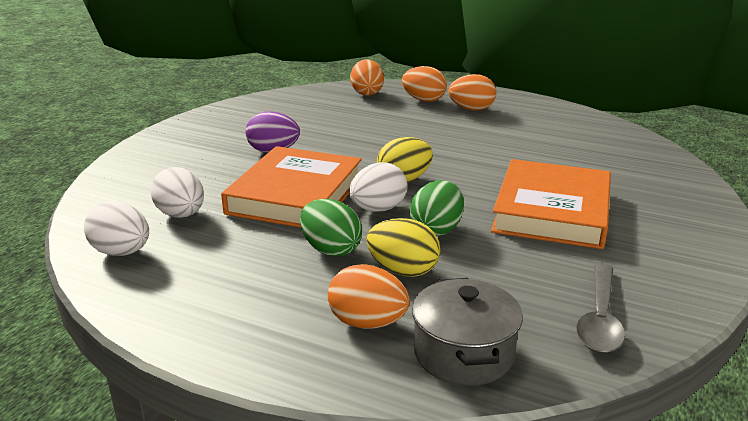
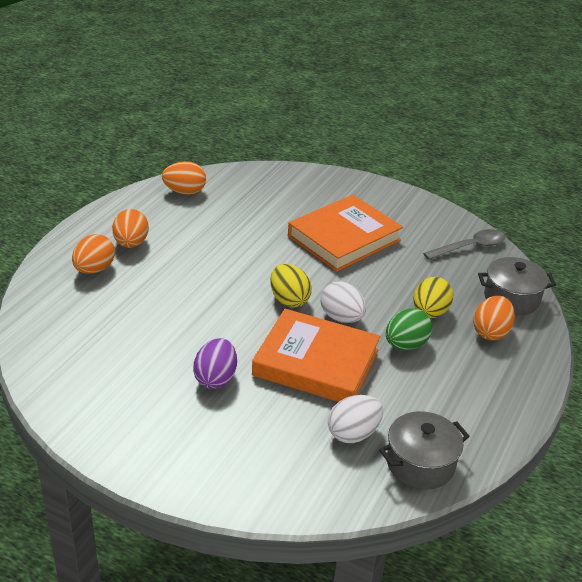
camera: 90 degrees left, 10 degrees up
(122, 252) = (420, 464): white egg -> grey pot
(367, 93) = (56, 307): orange egg -> orange egg (184, 192)
(436, 230) = (373, 292): green egg -> none
(552, 211) = (344, 238): orange book -> orange book turned 60 degrees counterclockwise
(600, 318) = (470, 247): grey spoon -> grey spoon turned 45 degrees counterclockwise

